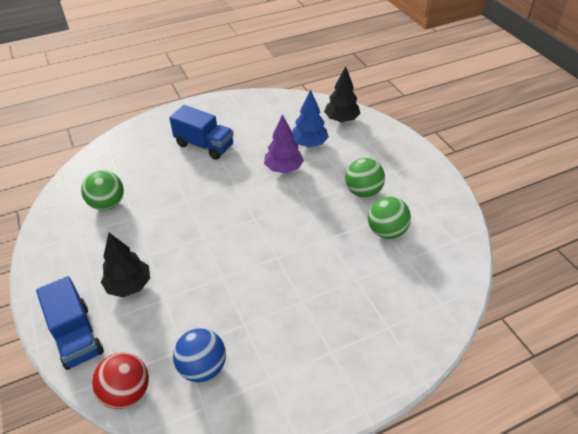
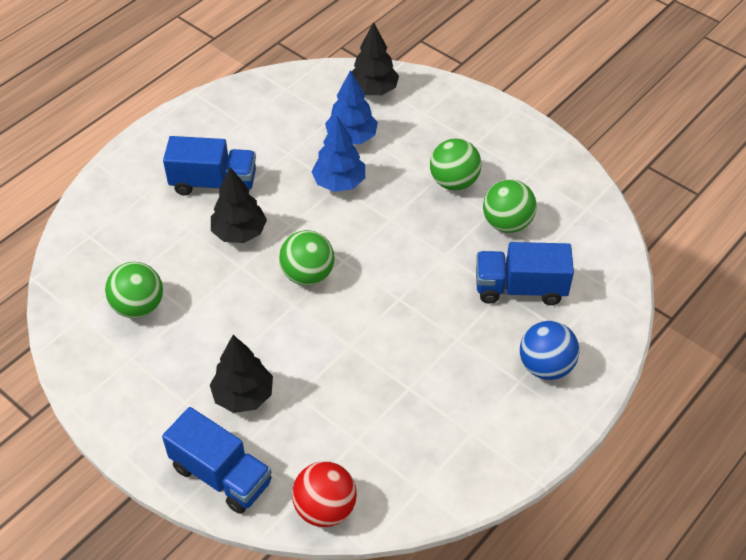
camera: 25 degrees left, 5 degrees up
(199, 179) = (239, 233): none -> black tree
(203, 367) = (392, 450): blue ball -> blue ball (545, 366)
(225, 220) = (308, 274): none -> green ball
(283, 168) = (339, 183): purple tree -> blue tree
(371, 281) = (520, 288): none -> blue truck

